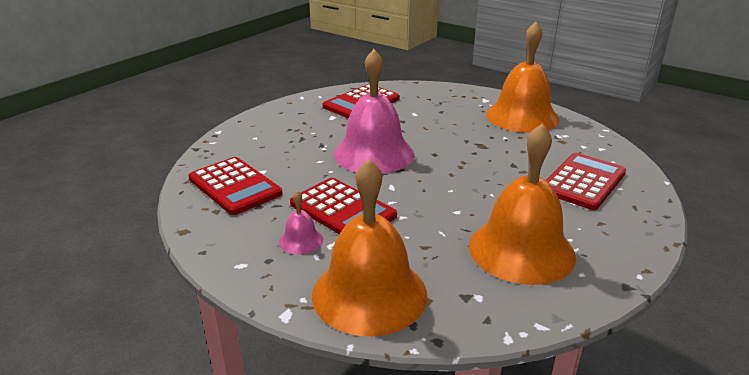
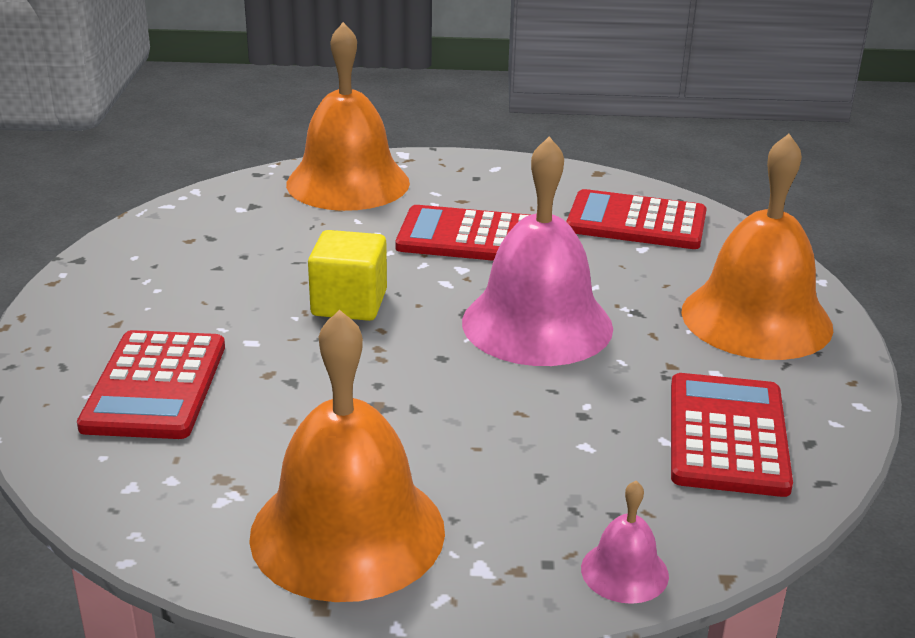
camera: 145 degrees right, 0 degrees up
(301, 240) = (470, 199): pink bell -> pink bell (624, 571)
(456, 192) = (349, 303): none -> yellow cube
(521, 250) = (215, 259): orange bell -> orange bell (756, 318)

